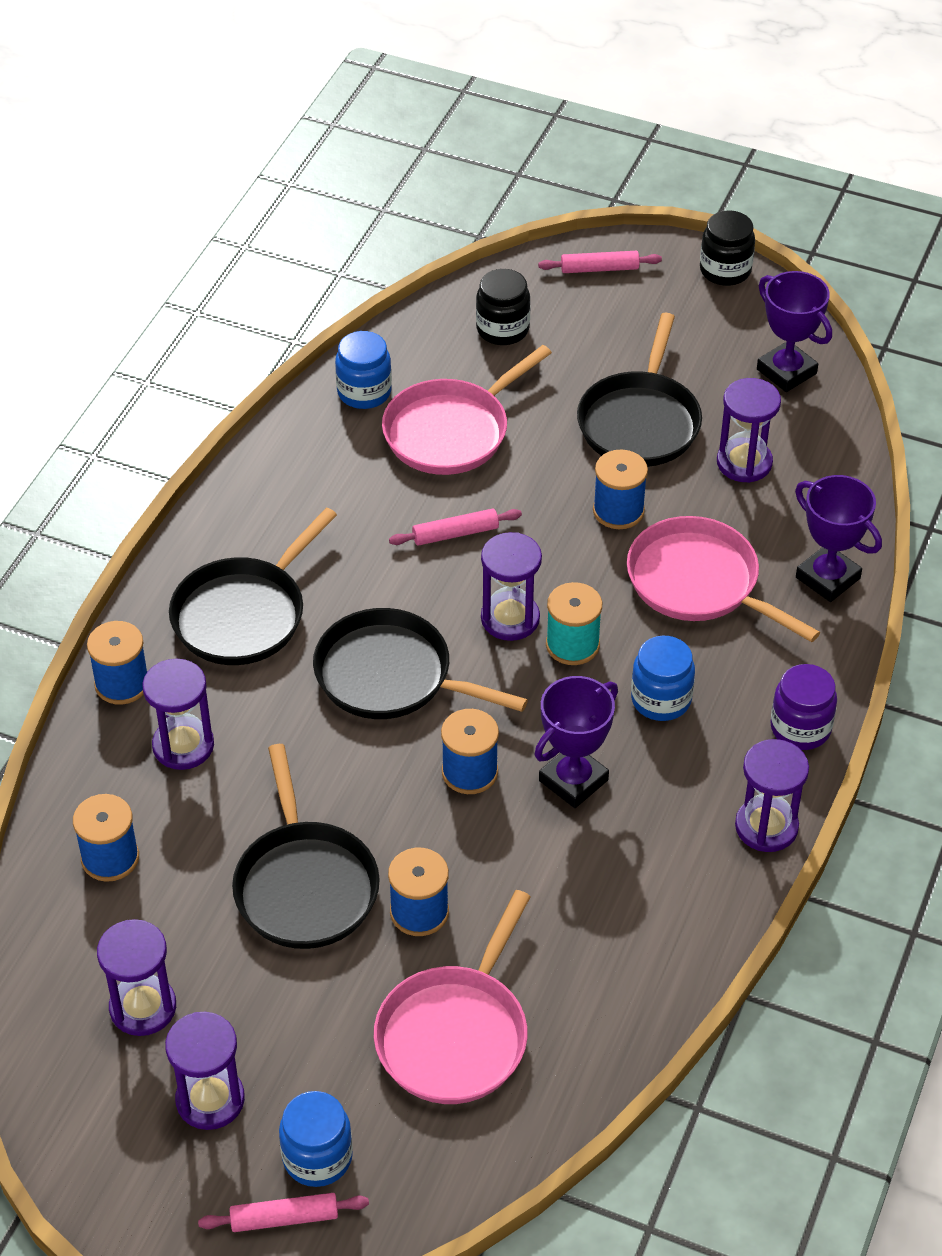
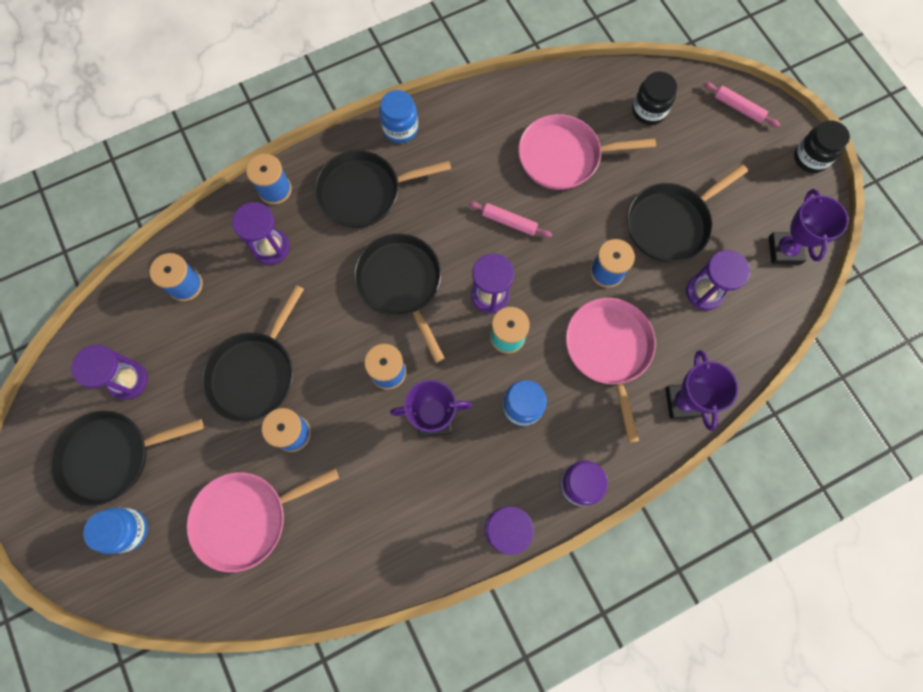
camera: 40 degrees right, 25 degrees up
(210, 1100) = (112, 456): purple hourglass -> black pan
(284, 1218) = (86, 549): pink rolling pin -> none
(364, 392) = (541, 100): blue jar -> blue jar (400, 129)

